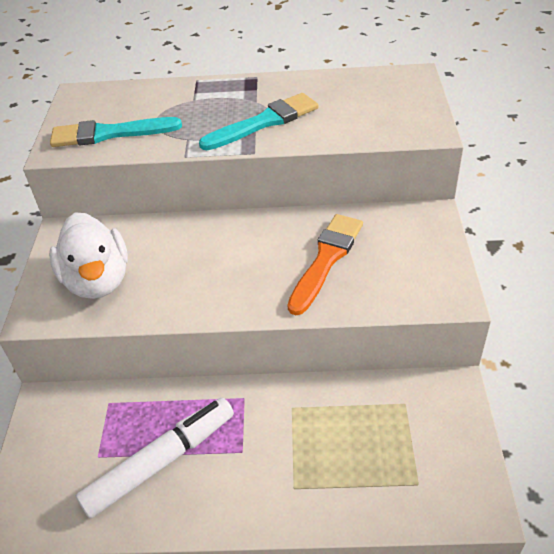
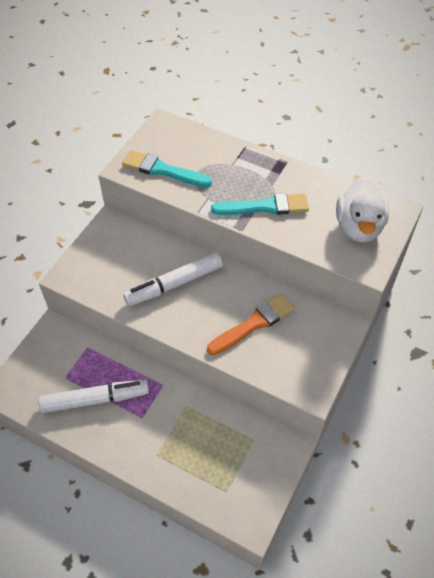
camera: 25 degrees right, 10 degrees up
(98, 280) = (111, 270): white duck -> white duck (358, 227)
(194, 261) = (174, 284): none -> white marker

